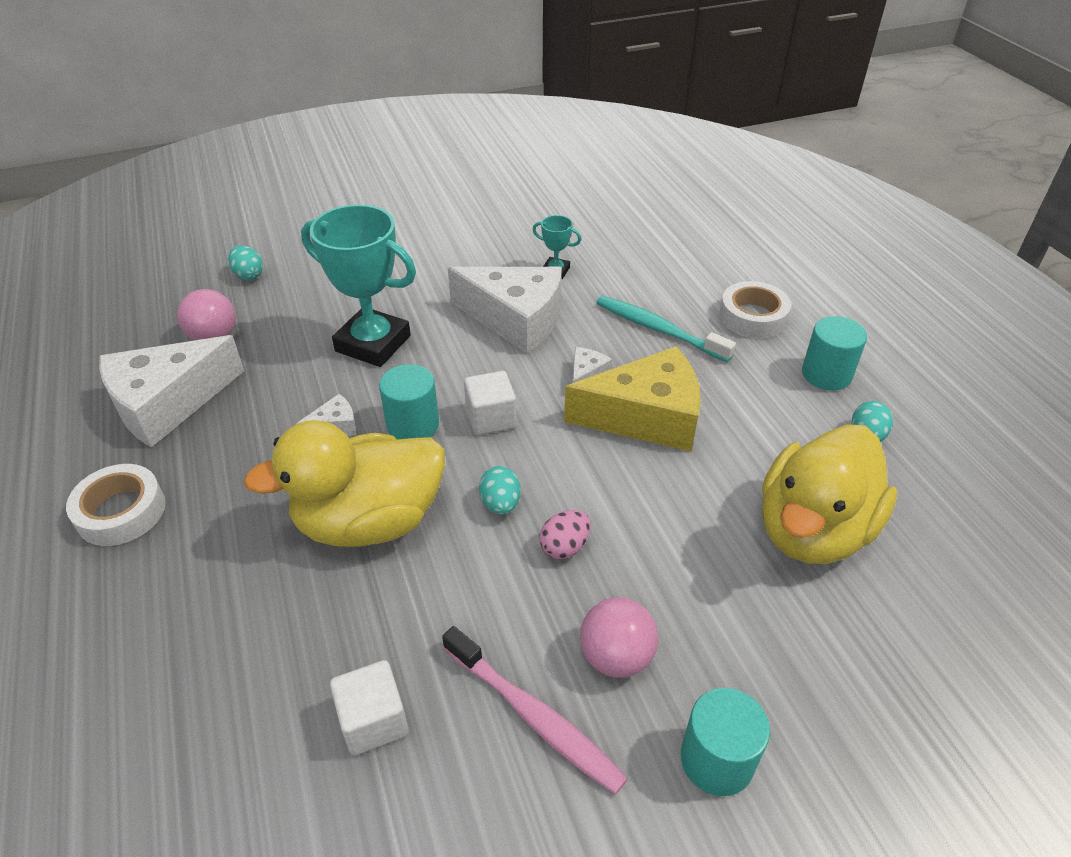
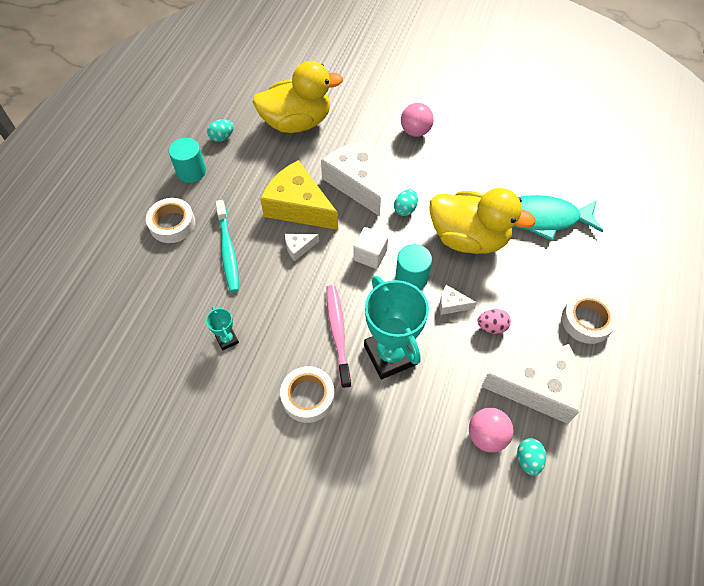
camera: 140 degrees left, 15 degrees up
(248, 275) = (430, 499): turquoise egg -> turquoise egg (528, 460)
(258, 633) = (543, 219): none -> turquoise fish
(373, 721) = (515, 163): white cube -> none
(428, 276) = (308, 397): none -> white tape
(516, 319) = (293, 314): white cheese -> white cheese (356, 182)
(534, 716) = (459, 133): pink toothbrush -> pink toothbrush (338, 333)
(564, 547) = (396, 175): pink egg -> pink egg (491, 327)
(717, 760) = (413, 91): turquoise cylinder -> none

